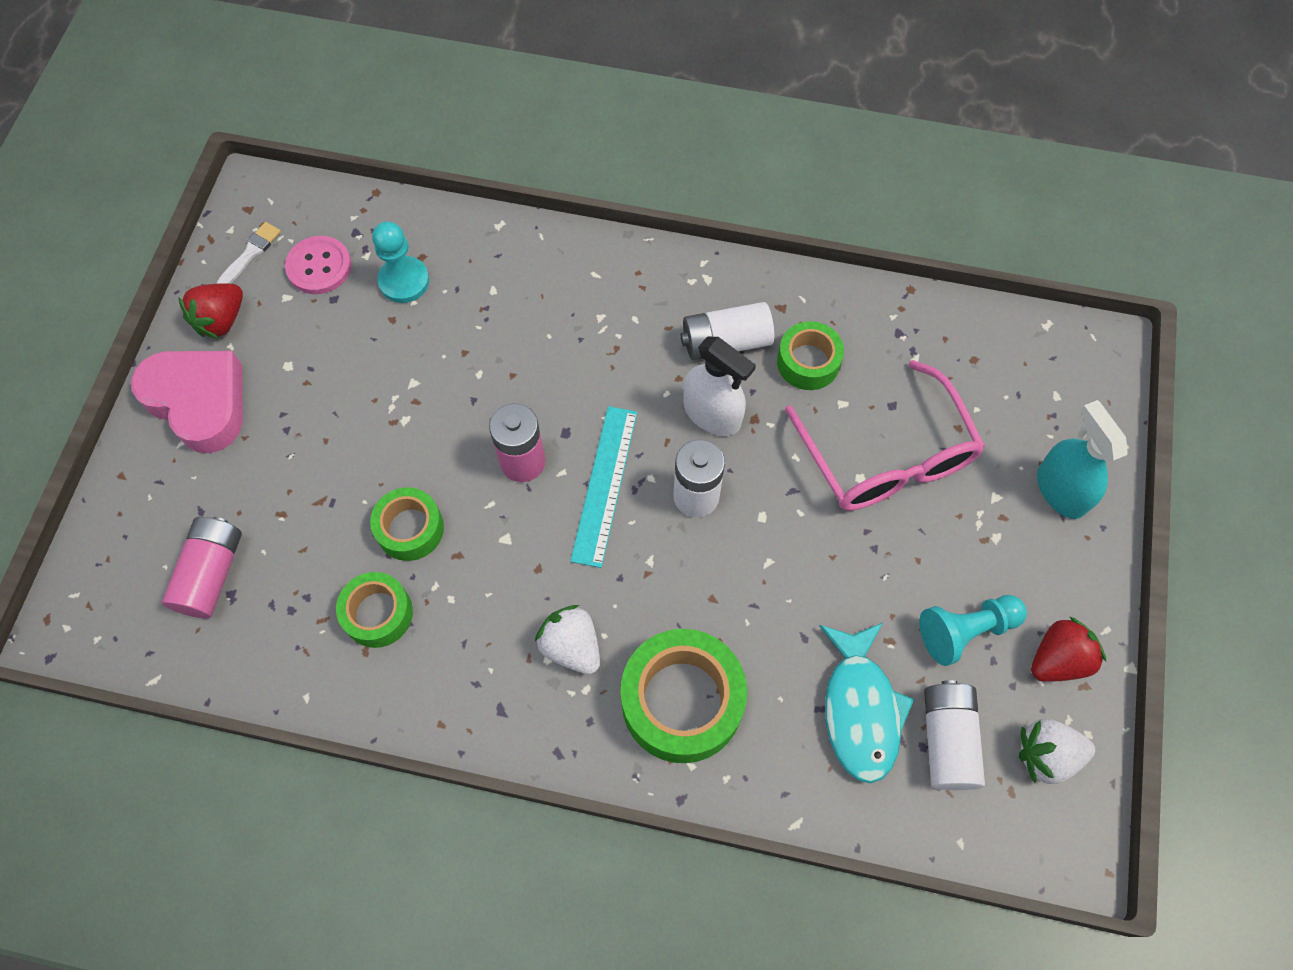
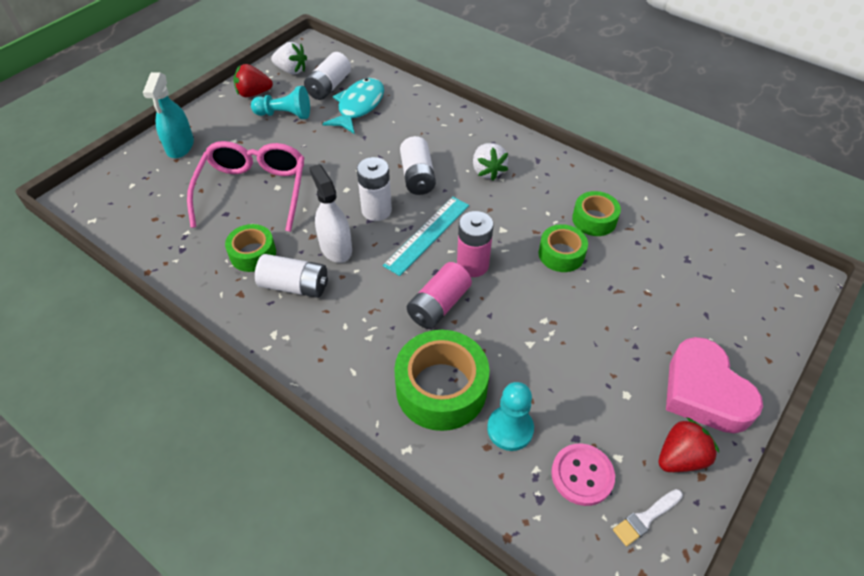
camera: 155 degrees left, 15 degrees down
(211, 574) = (700, 274): pink battery -> pink battery (439, 305)
(673, 587) = (417, 176): none -> white battery
(682, 701) = (442, 134): green tape -> green tape (441, 388)

